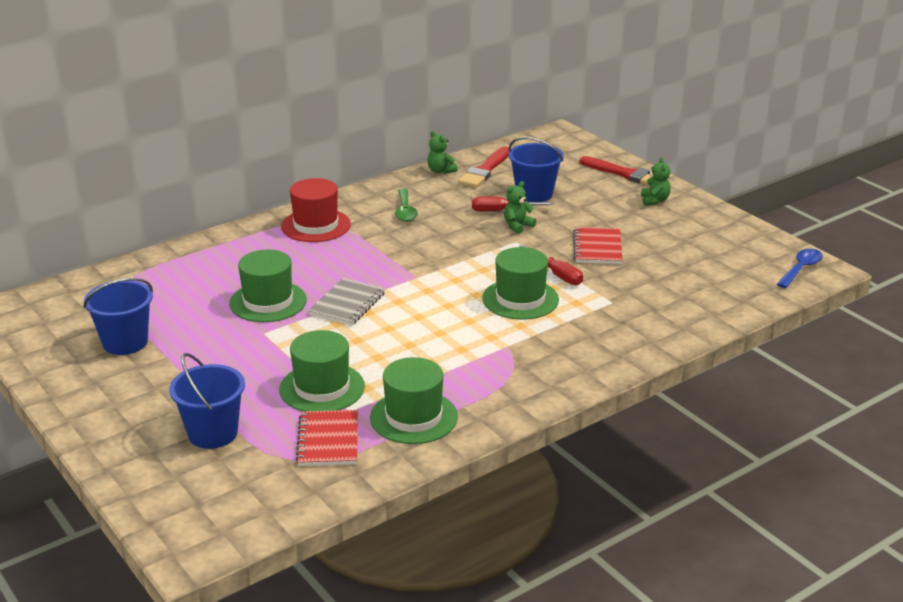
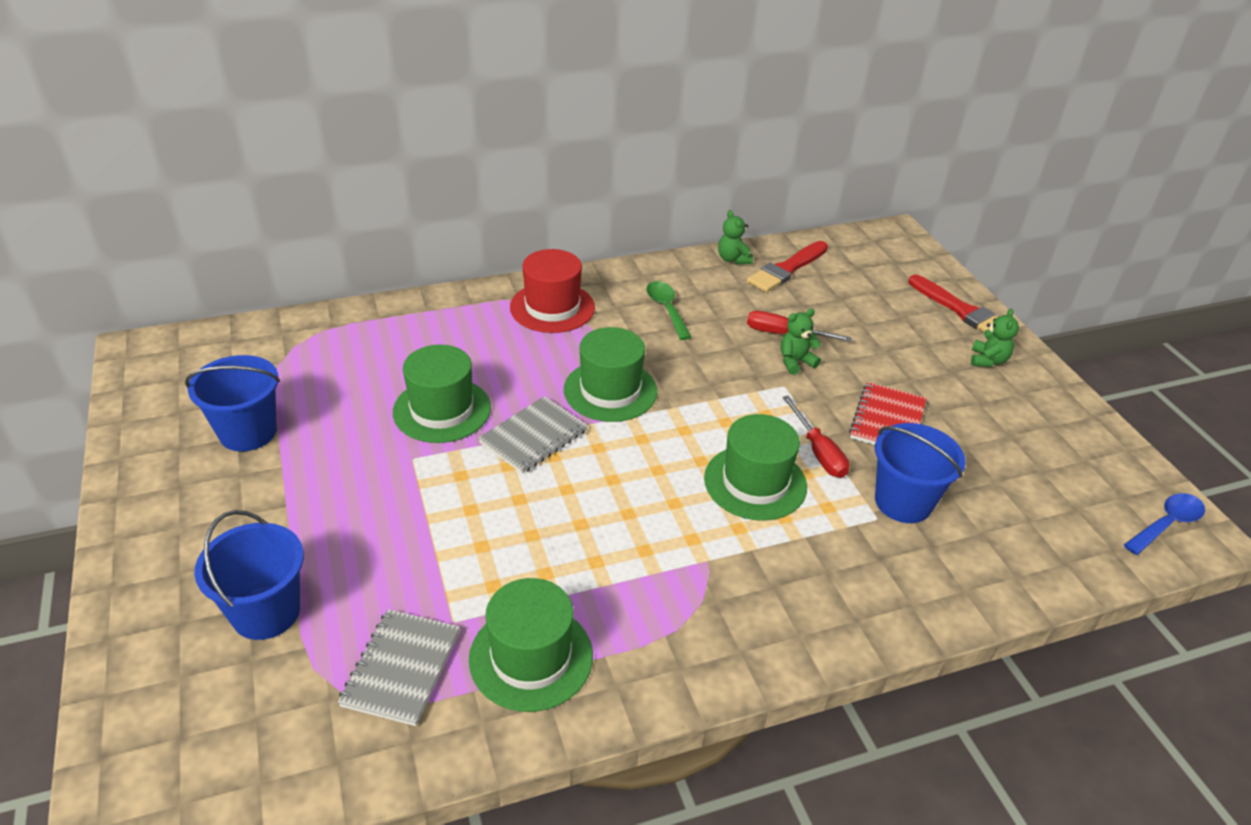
camera: 15 degrees right, 10 degrees up
(322, 388) = (438, 570): green hat -> green hat (610, 390)
(328, 440) = (401, 668): red notebook -> grey notebook
(405, 211) = (666, 309): green spoon -> green spoon turned 150 degrees clockwise
(534, 194) = (834, 317): blue bucket -> blue bucket (903, 502)

